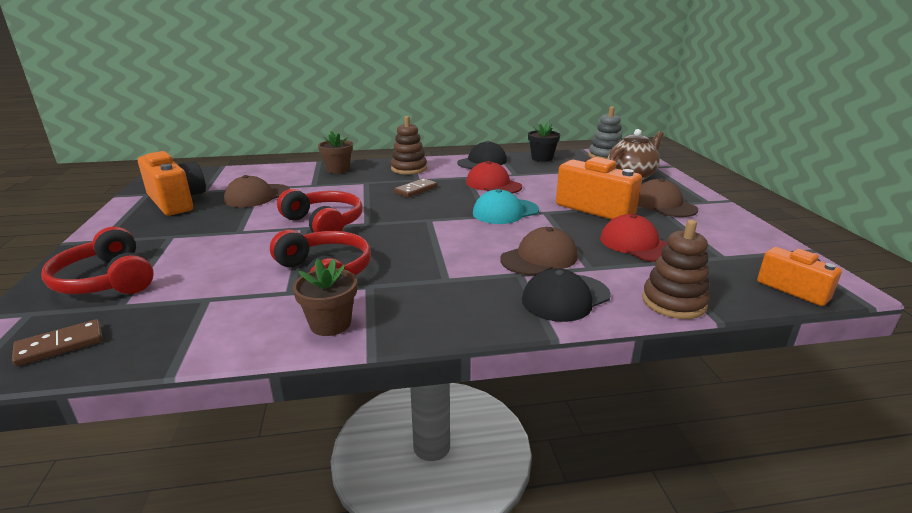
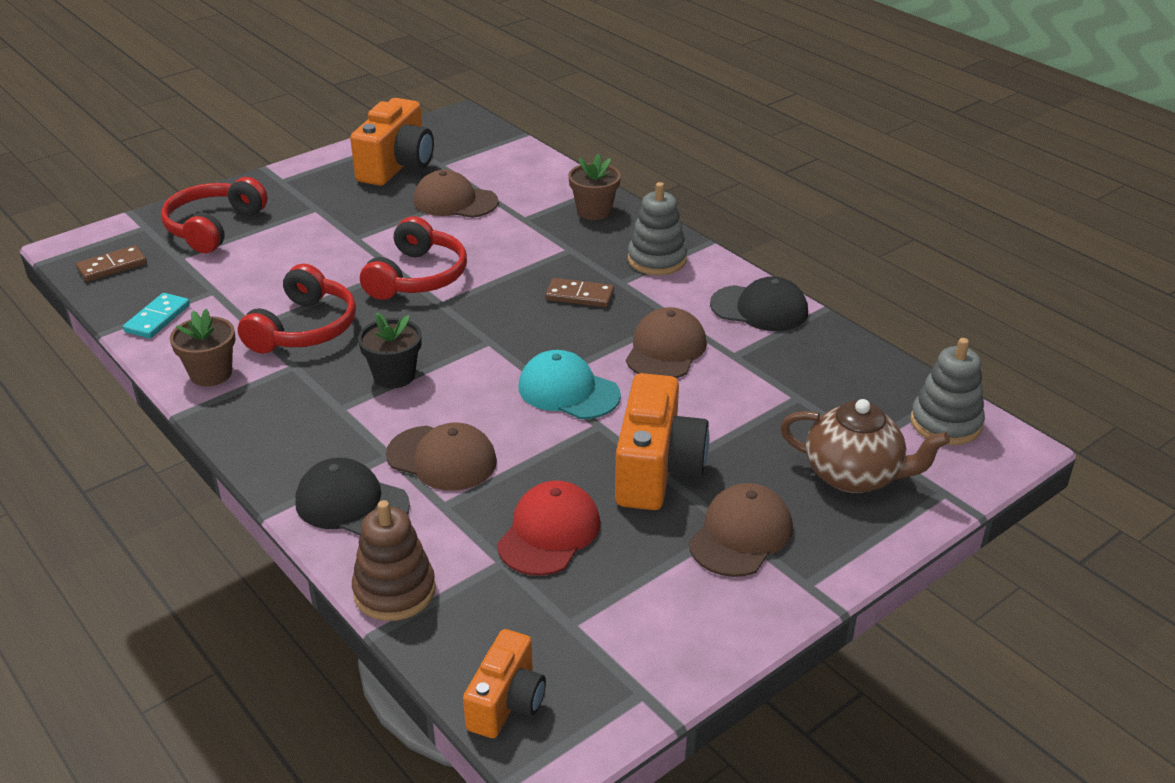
camera: 60 degrees right, 10 degrees up
(60, 345) = (112, 266): brown domino -> brown domino turned 60 degrees counterclockwise
(201, 335) = (157, 318): none -> turquoise domino
(409, 169) = (657, 260): brown stacking toy -> grey stacking toy
(493, 184) = (665, 350): red cap -> brown cap
(542, 158) = (847, 359): black flower pot -> black flower pot (394, 376)

